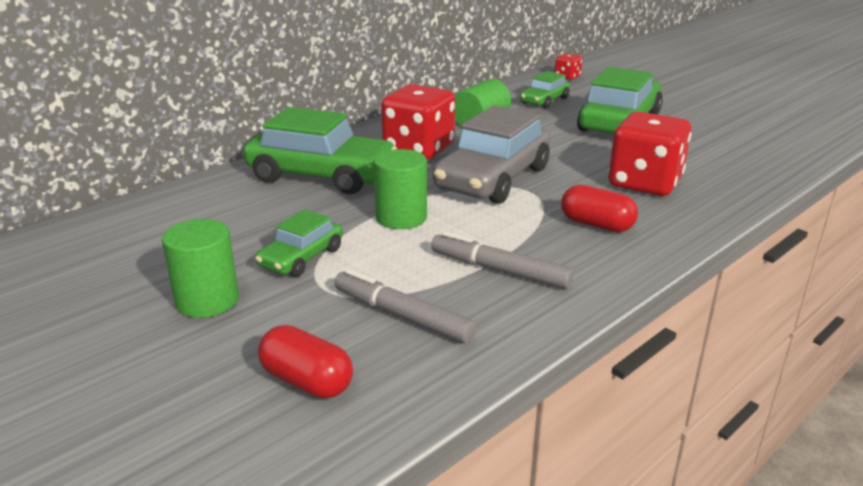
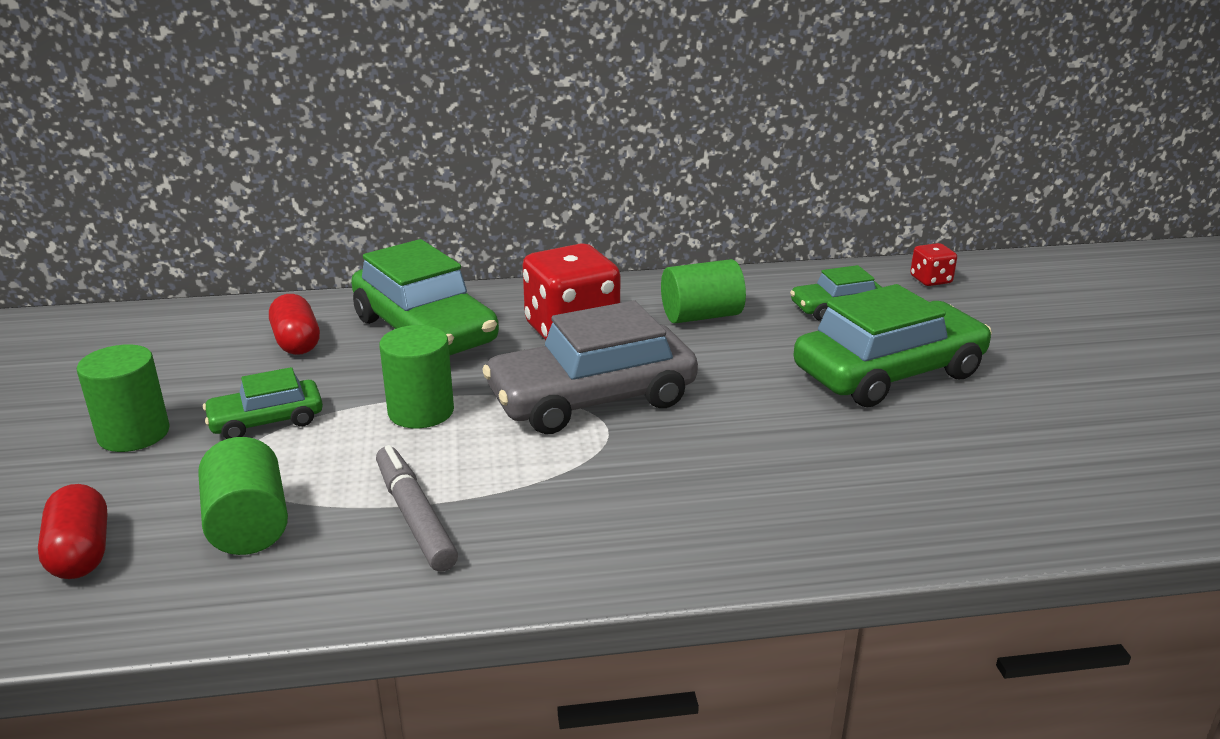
camera: 35 degrees right, 0 degrees up
(402, 316) = (249, 525): grey marker -> green cylinder
(596, 225) = (611, 507): red capsule -> red capsule (297, 342)
(644, 183) = (770, 474): red dice -> none

